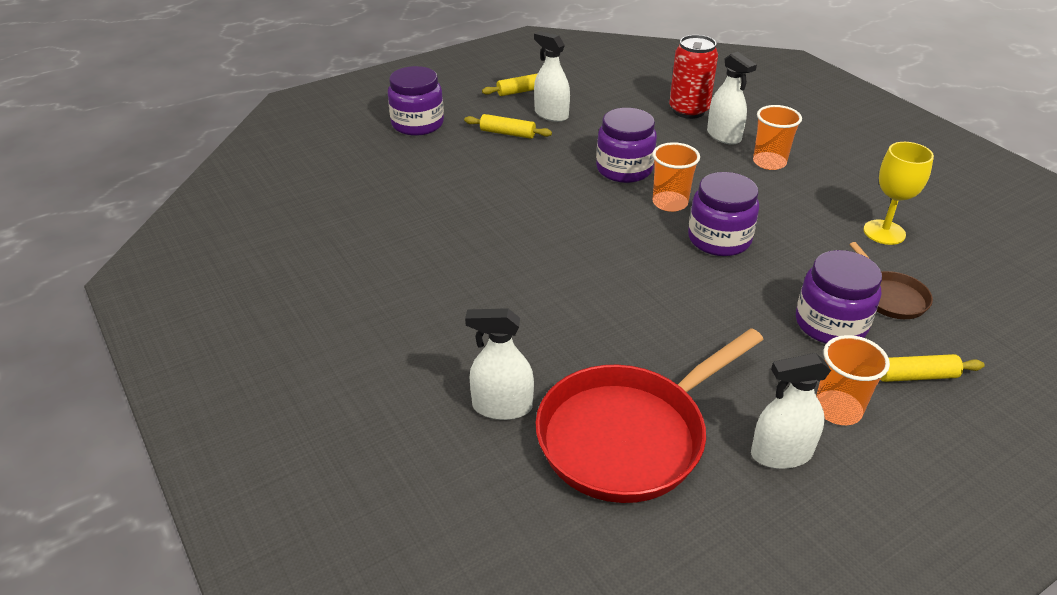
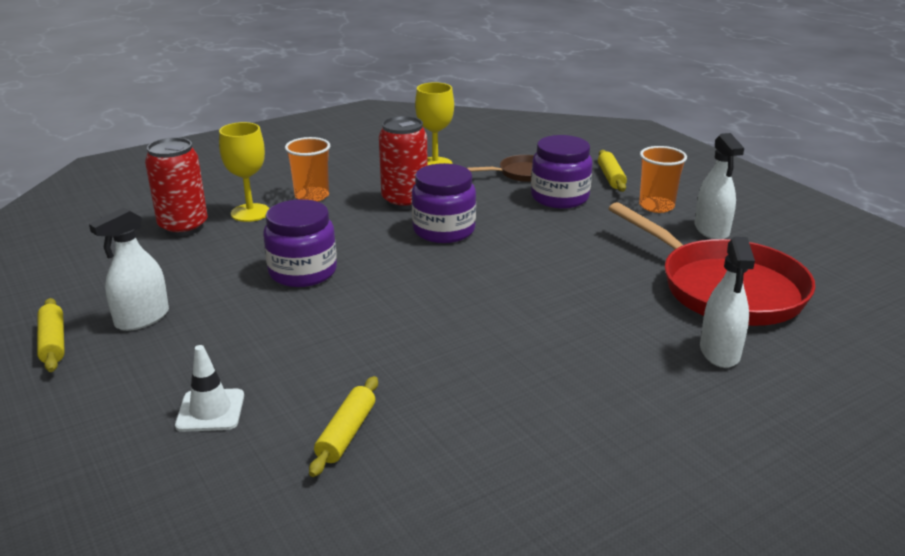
camera: 90 degrees left, 10 degrees down
(417, 124) = (105, 446): purple jar -> none
(445, 151) = (210, 410): none -> white traffic cone
(507, 133) = (179, 354): yellow rolling pin -> yellow rolling pin (346, 433)
(670, 203) = (377, 250): orange cup -> none
(724, 136) = (250, 213): white spray bottle -> yellow goblet
(778, 214) = (404, 201): none -> red can

